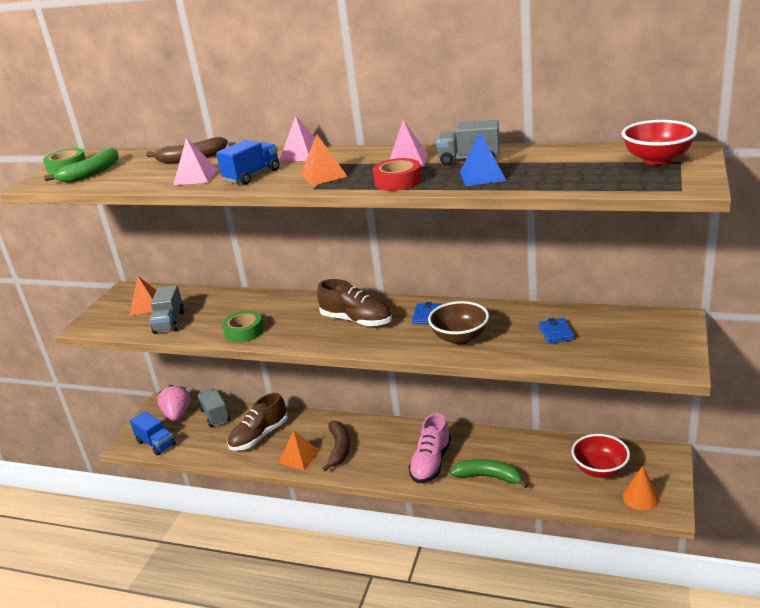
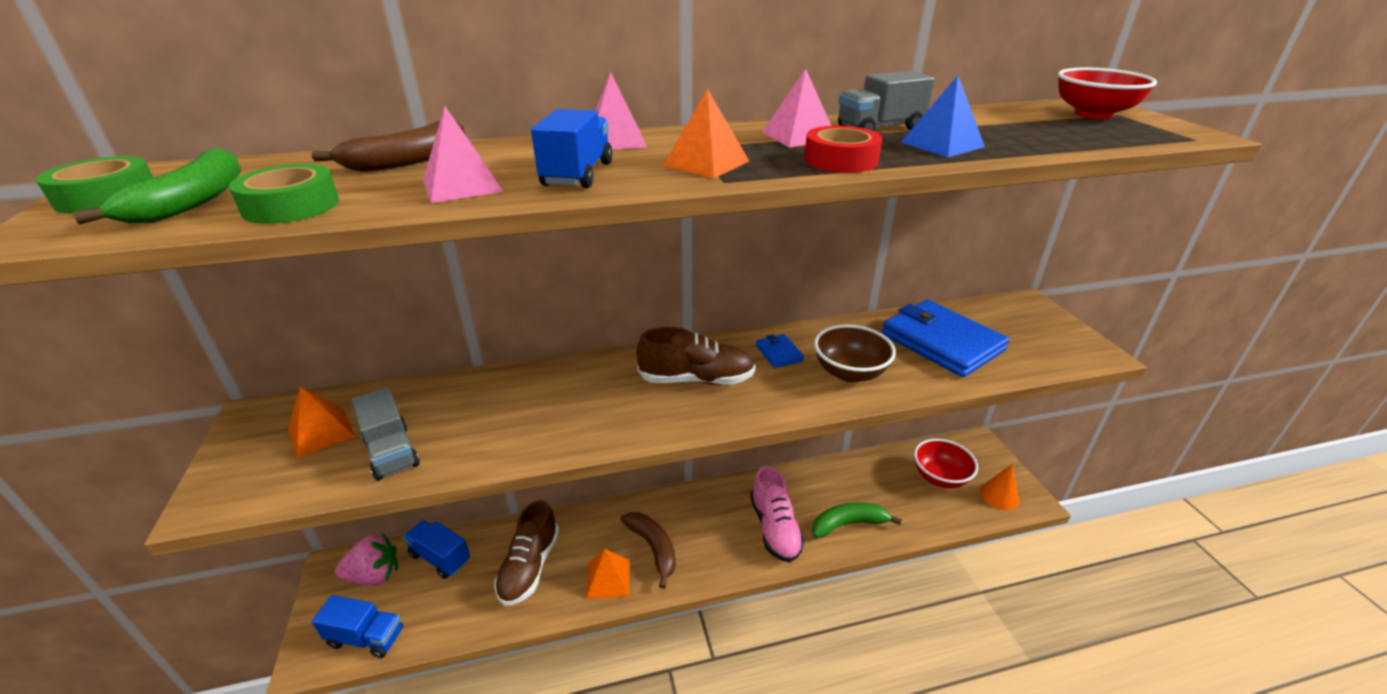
camera: 35 degrees left, 5 degrees up
(177, 414) = (374, 575): pink strawberry -> pink strawberry turned 120 degrees clockwise
(215, 415) = (440, 558): grey truck -> blue truck
(244, 331) = (543, 436): green tape -> green tape (291, 206)
(556, 333) = (941, 342): blue wallet -> blue wallet, size x2.31

